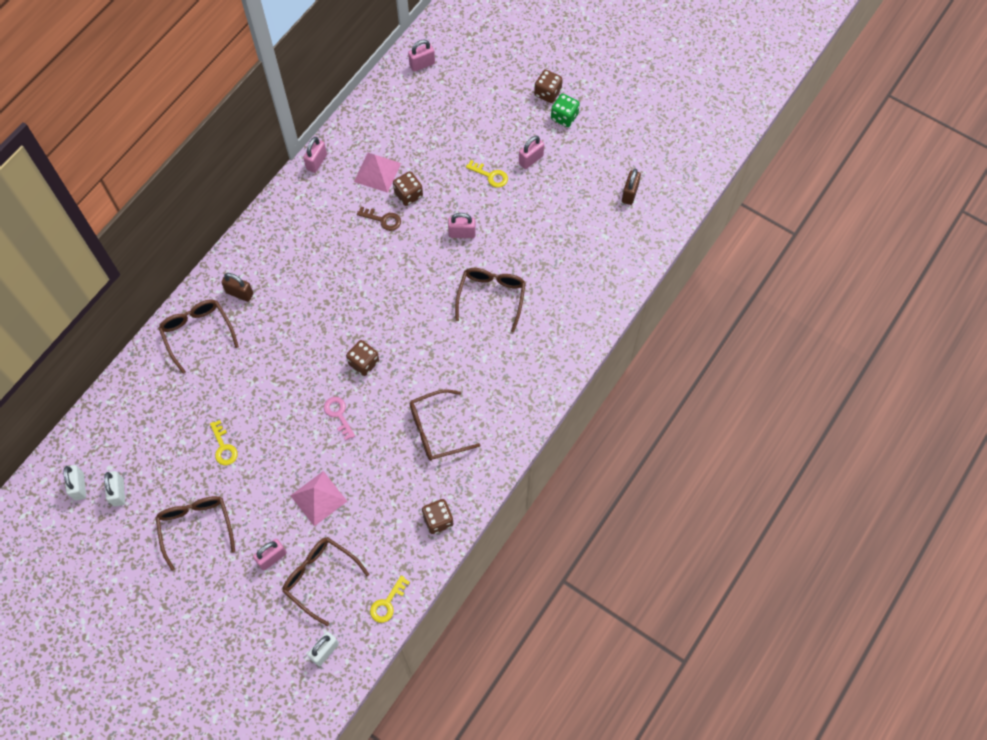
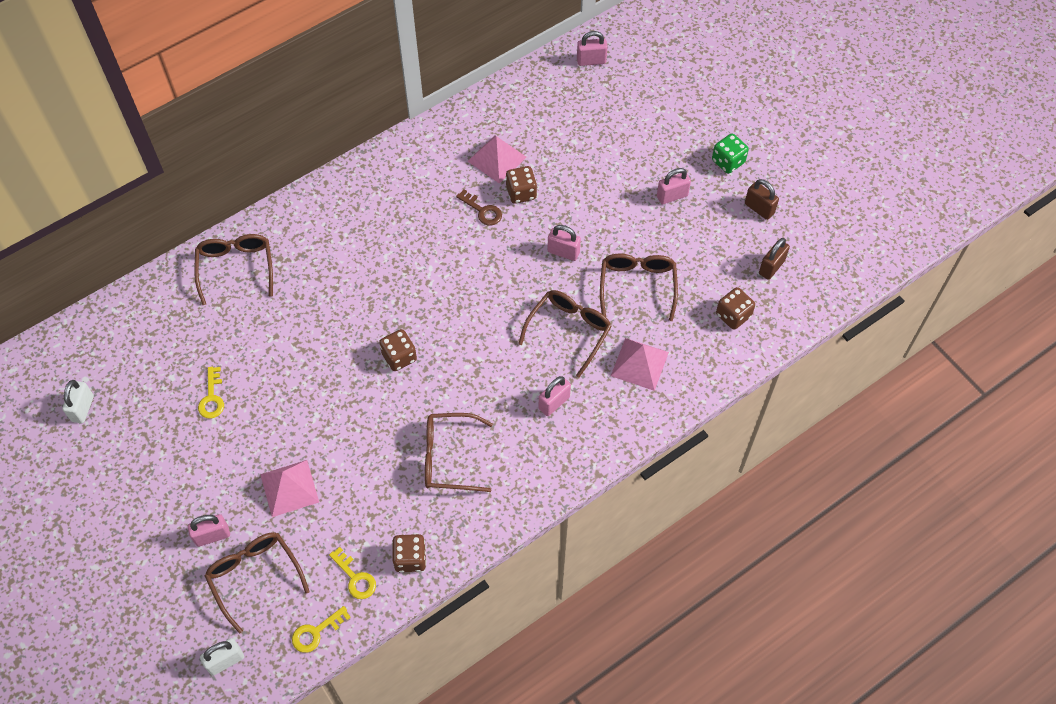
camera: 20 degrees right, 5 degrees down
(79, 486) = (46, 388): white padlock -> none
(196, 527) = (146, 474): brown glasses -> brown glasses (637, 286)
(239, 293) = (297, 240): brown padlock -> brown padlock (759, 208)
(316, 162) = (436, 129): pink padlock -> pink padlock (554, 403)
(338, 415) = (348, 404): pink key -> none
(490, 176) = (620, 200): yellow key -> yellow key (355, 578)
(547, 93) = (719, 130): brown dice -> brown dice (733, 315)
(557, 305) = (639, 364): none -> pink pyramid

